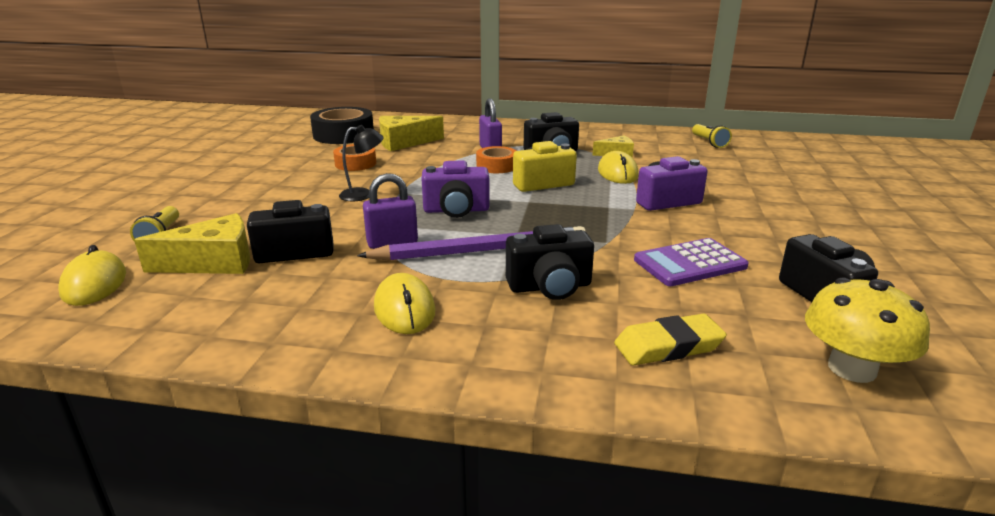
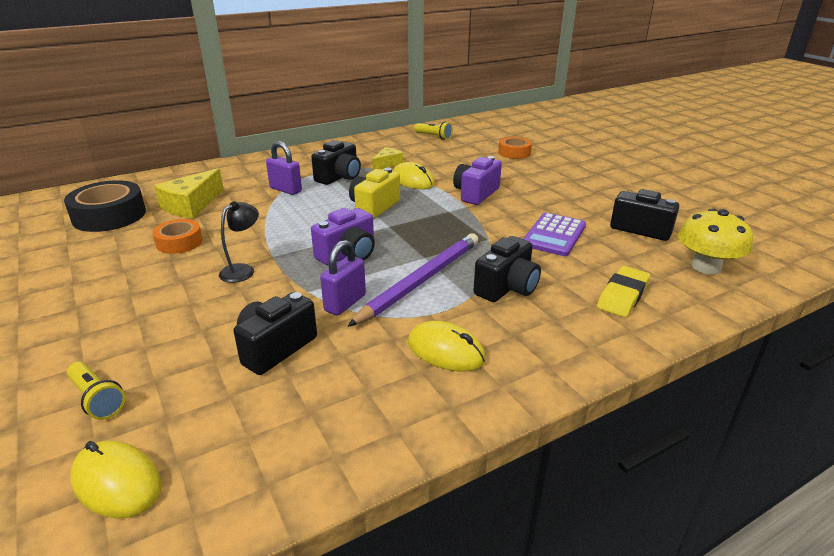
camera: 40 degrees left, 5 degrees up
(213, 262) = (213, 395): yellow cheese -> none
(497, 166) = (315, 203): orange tape -> orange tape (514, 153)

